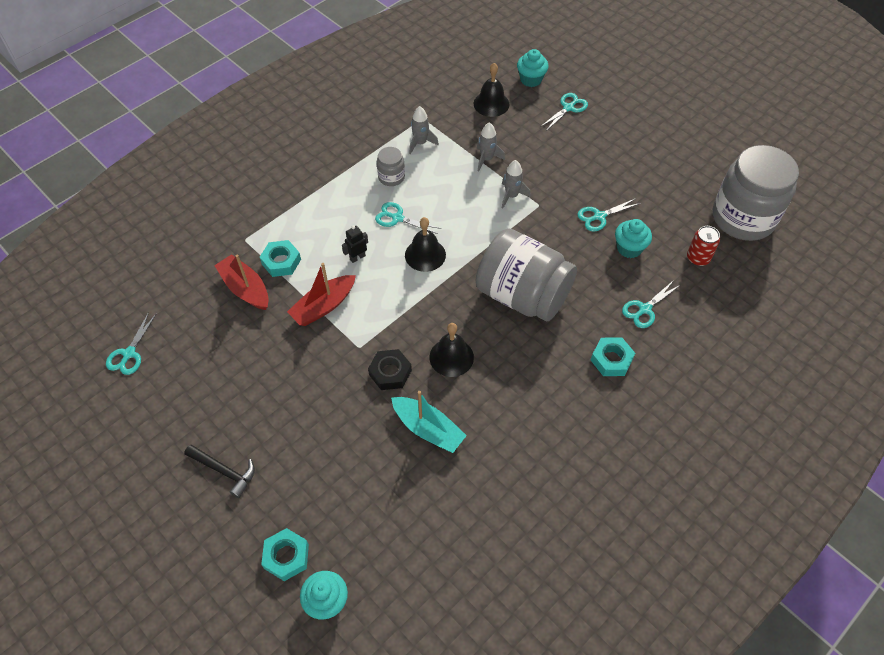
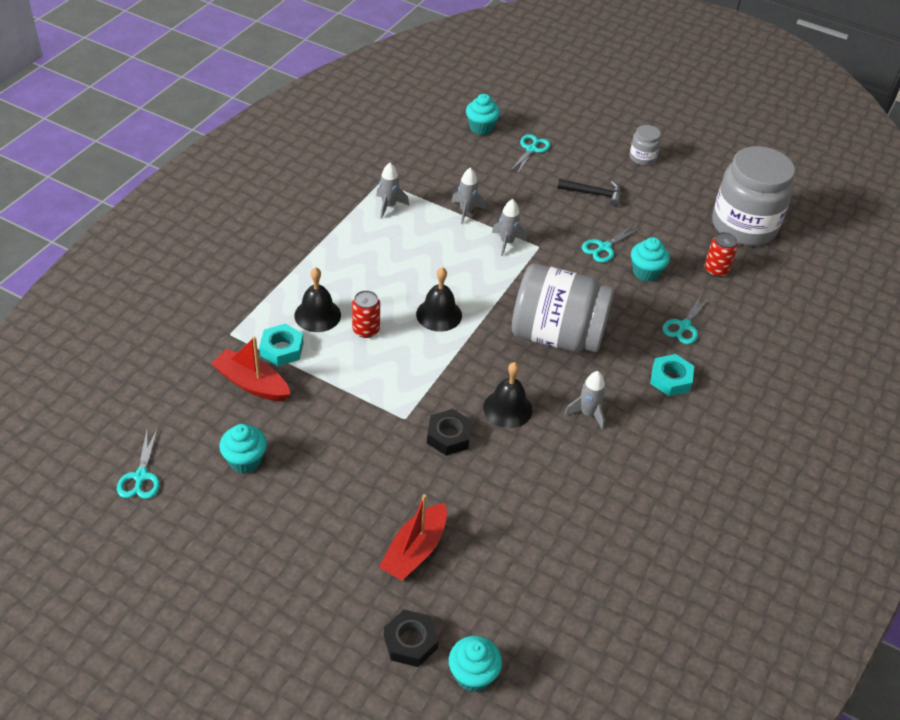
camera: 20 degrees left, 10 degrees down
(214, 357) = (245, 460): none -> turquoise cupcake
(224, 471) = (305, 573): black hammer -> black hammer (594, 194)
(286, 556) = (410, 642): turquoise nut -> black nut
(323, 306) = (348, 385): red boat -> red boat (415, 550)
(357, 257) = (366, 330): black robot -> red can
(391, 177) = (370, 244): grey jar -> grey jar (642, 158)
(397, 218) = (393, 283): turquoise scissors -> none
(428, 429) = (512, 483): turquoise boat -> none
(491, 104) = (449, 156): black bell -> black bell (317, 315)
(521, 377) = (587, 413): none -> grey rocket

